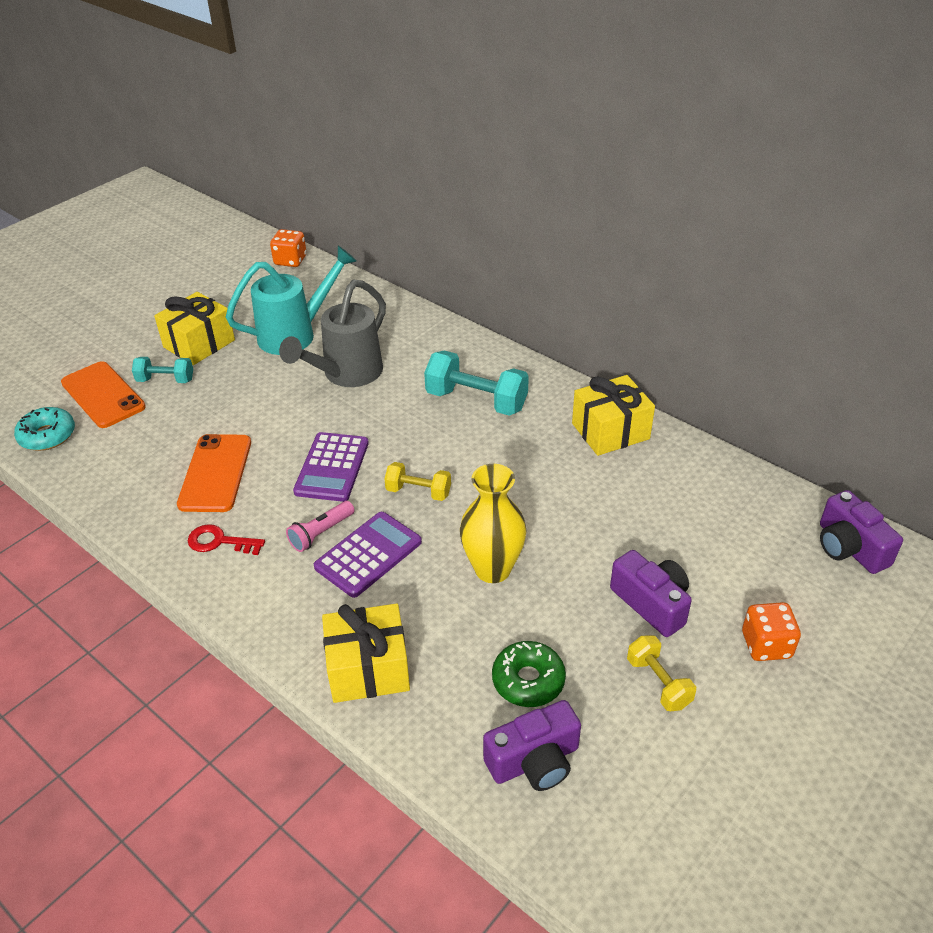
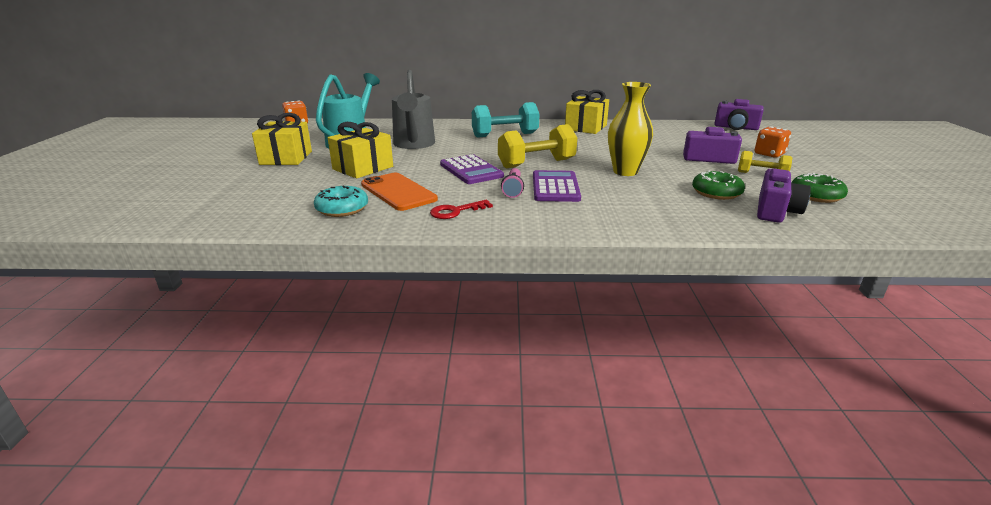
camera: 40 degrees left, 15 degrees down
(47, 436) = (222, 216): turquoise donut -> turquoise donut (342, 209)
(103, 395) = (242, 190): orange phone -> none
(165, 380) = (286, 174): turquoise dumbbell -> none
(368, 668) = (641, 217): yellow gift -> yellow gift (363, 168)
(418, 492) = (536, 164): yellow dumbbell -> yellow dumbbell, size x1.72
(646, 771) = (816, 195): none -> green donut

